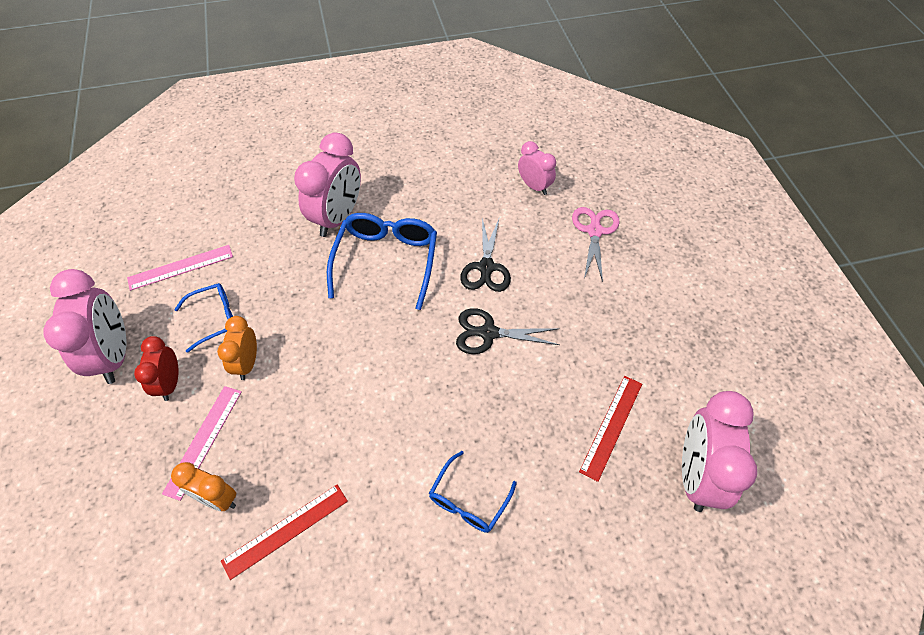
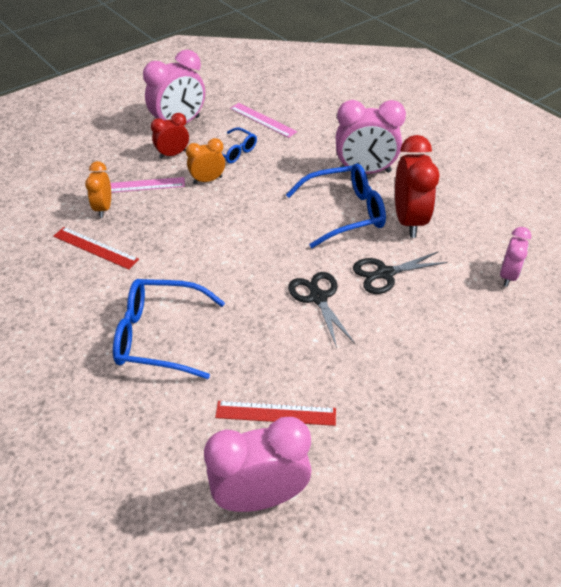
camera: 65 degrees right, 10 degrees down
(429, 218) = (409, 221): none -> red clock
(468, 500) = (159, 336): blue glasses -> blue glasses, size x1.72
(594, 231) = (492, 337): pink scissors -> none

